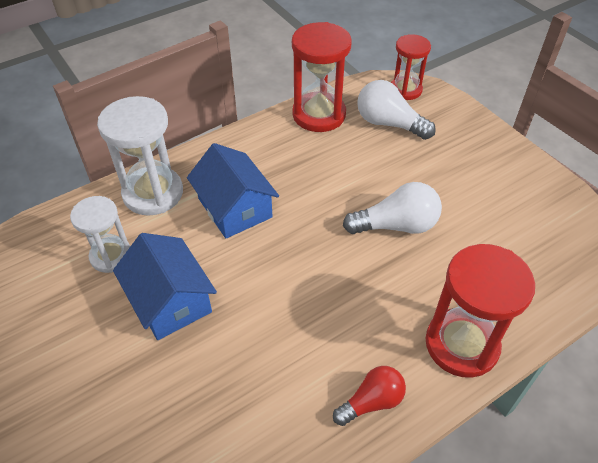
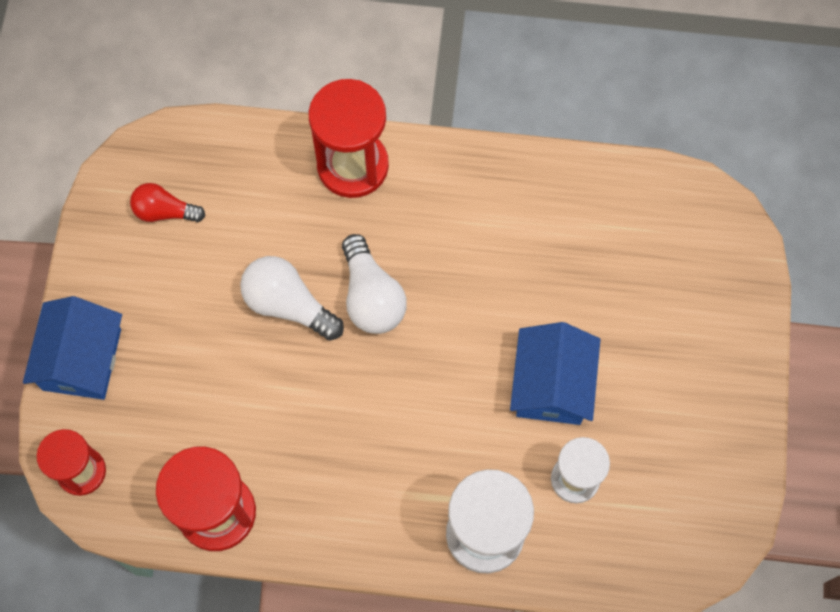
camera: 140 degrees left, 20 degrees up
(235, 208) = (418, 447): blue house -> blue house (81, 359)
(371, 402) = (462, 179): red light bulb -> red light bulb (165, 211)
(389, 124) = (158, 434): white light bulb -> white light bulb (371, 296)

